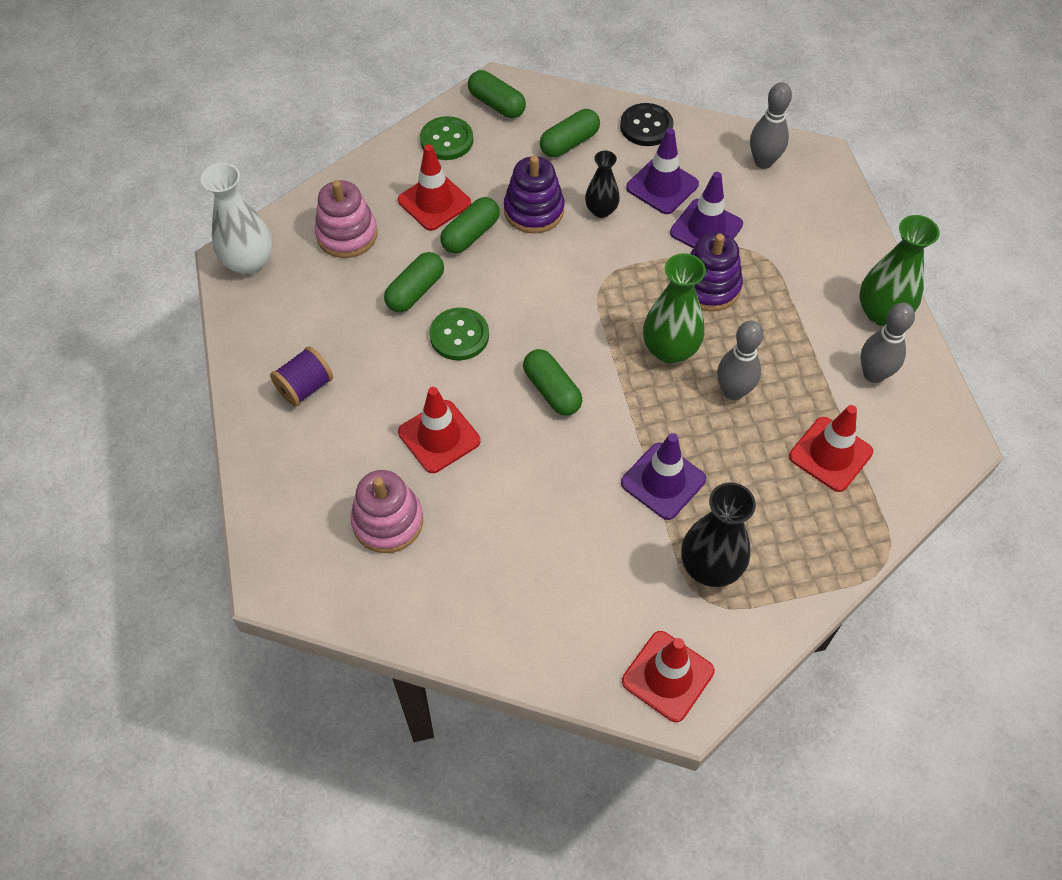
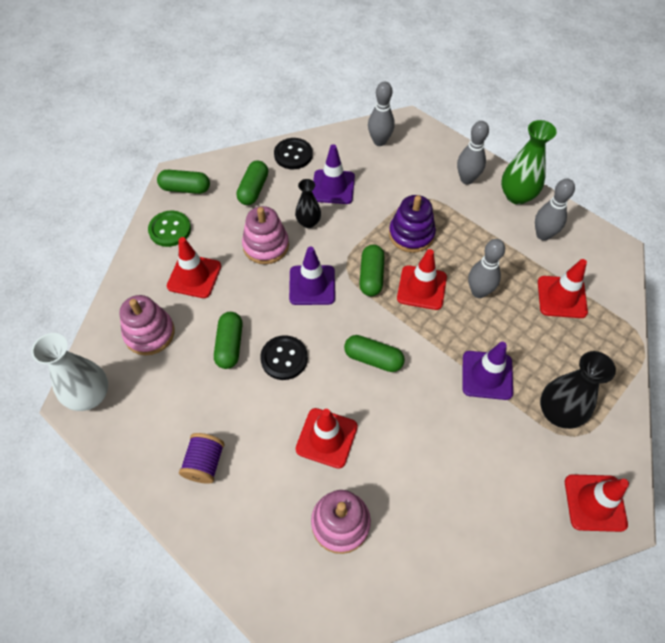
camera: 35 degrees left, 0 degrees up
(459, 335) = (284, 358): green button -> black button
(470, 234) = (237, 285): green capsule -> green capsule (371, 276)
(534, 210) = (266, 246): purple stacking toy -> pink stacking toy
(670, 349) = (421, 288): green vase -> red traffic cone
(706, 228) = (380, 199): purple traffic cone -> purple traffic cone (312, 285)
(834, 260) = (467, 179): none -> grey bowling pin

